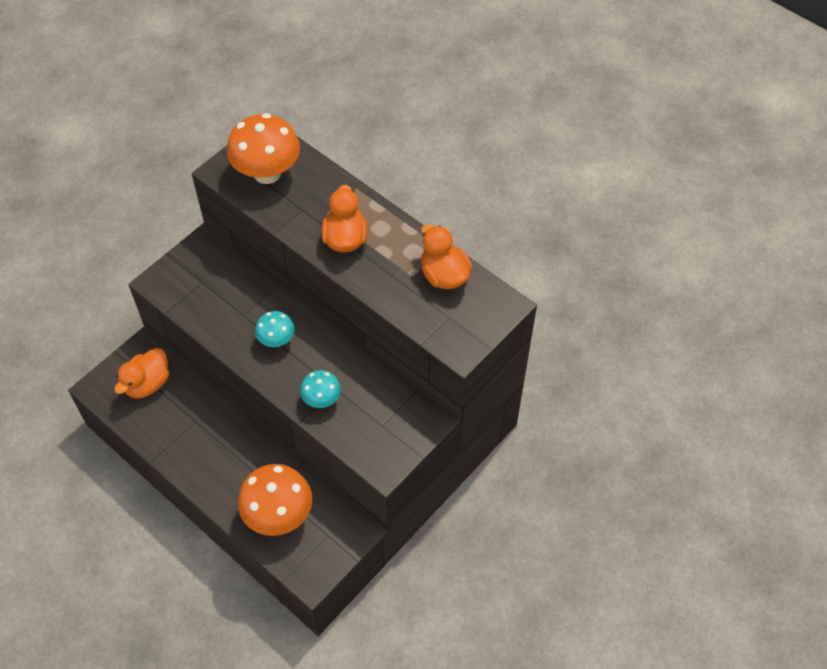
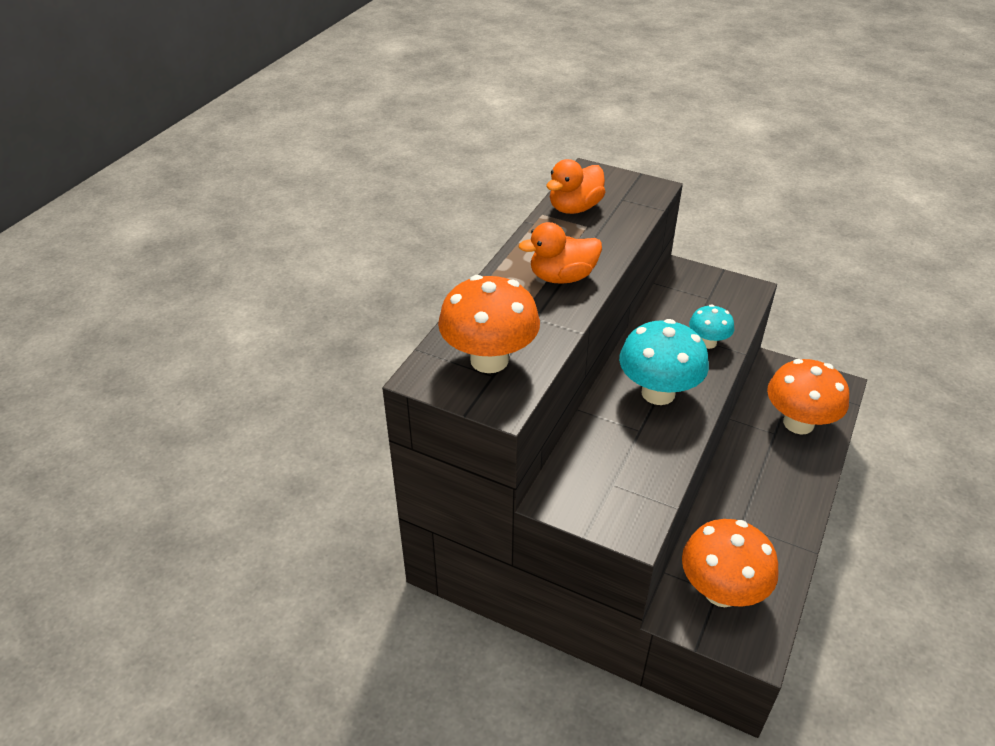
camera: 105 degrees left, 15 degrees down
(147, 384) = (721, 591): orange duck -> orange mushroom
(276, 340) = (658, 393): turquoise mushroom -> turquoise mushroom, size x1.84

